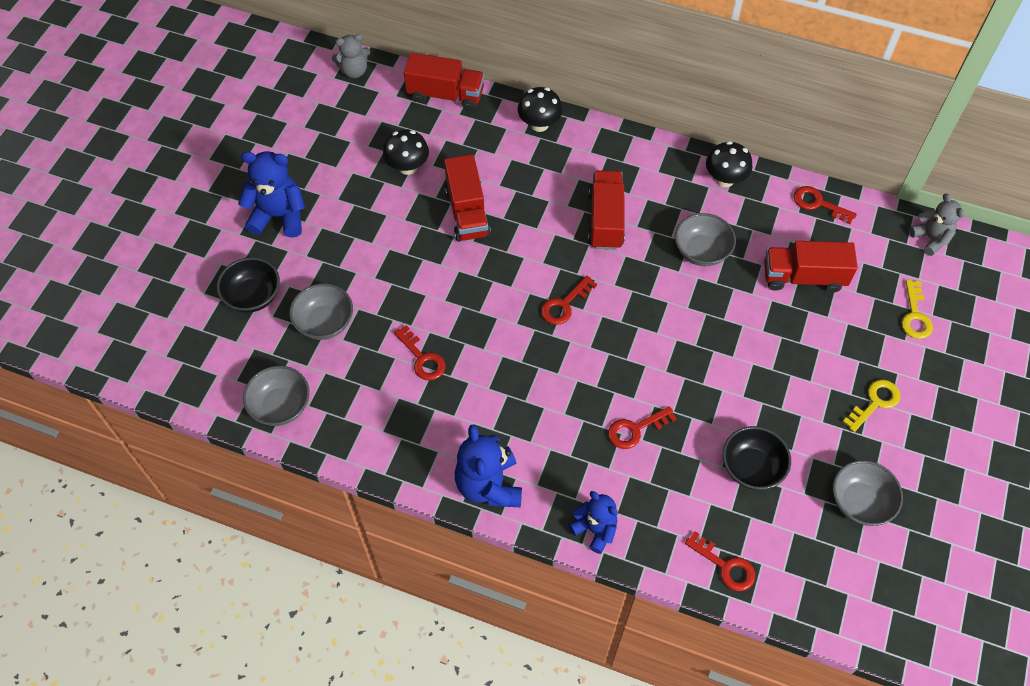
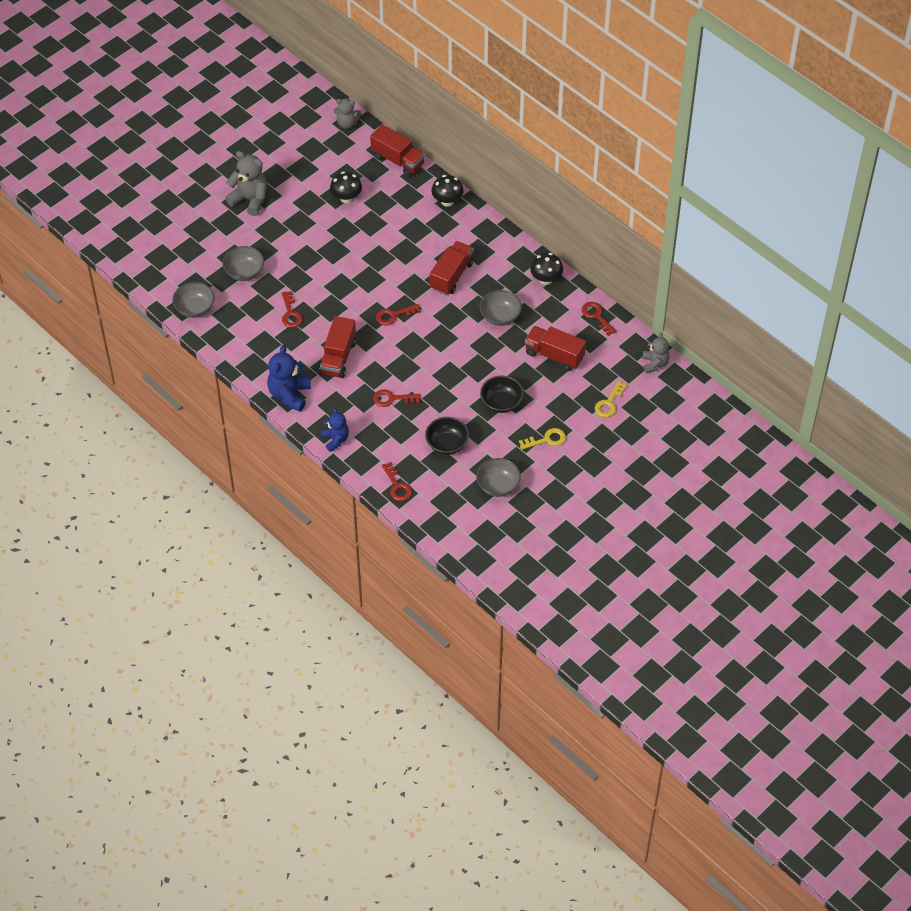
camera: 25 degrees right, 5 degrees down
(253, 296) = (210, 241): black bowl -> black bowl (501, 403)
(279, 216) = (250, 200): blue teddy bear -> grey teddy bear
(467, 212) = (367, 239): red truck -> red truck (338, 357)

